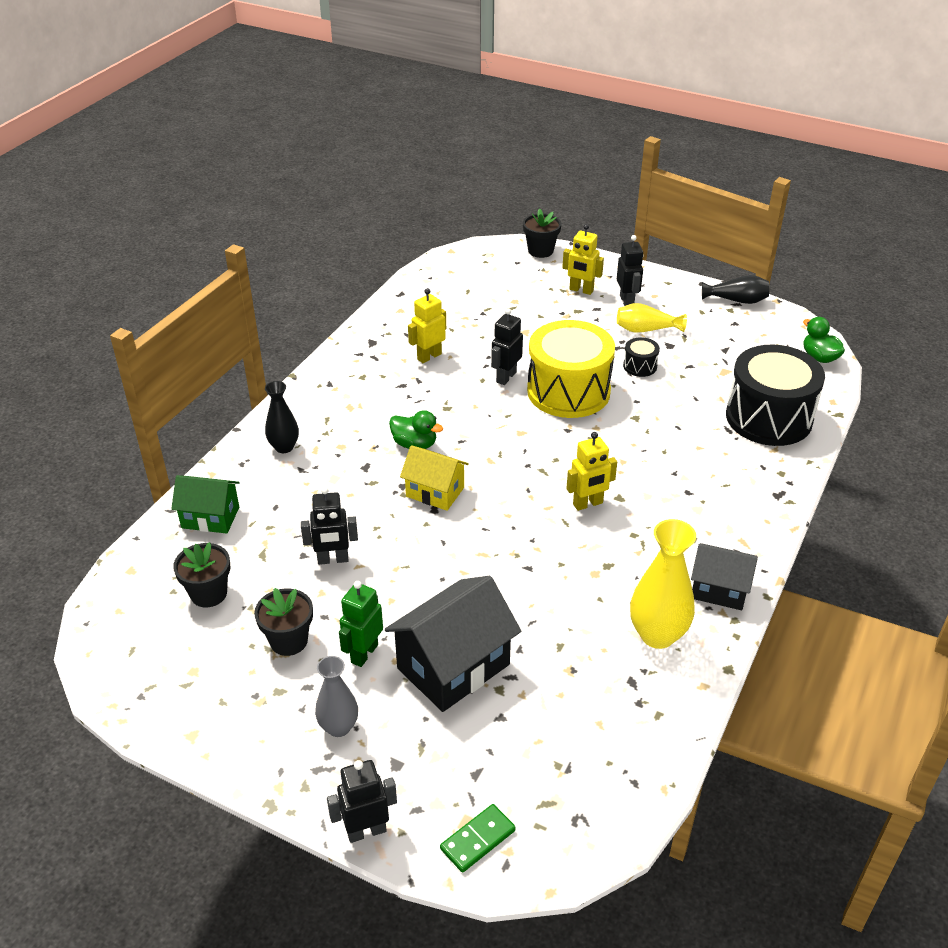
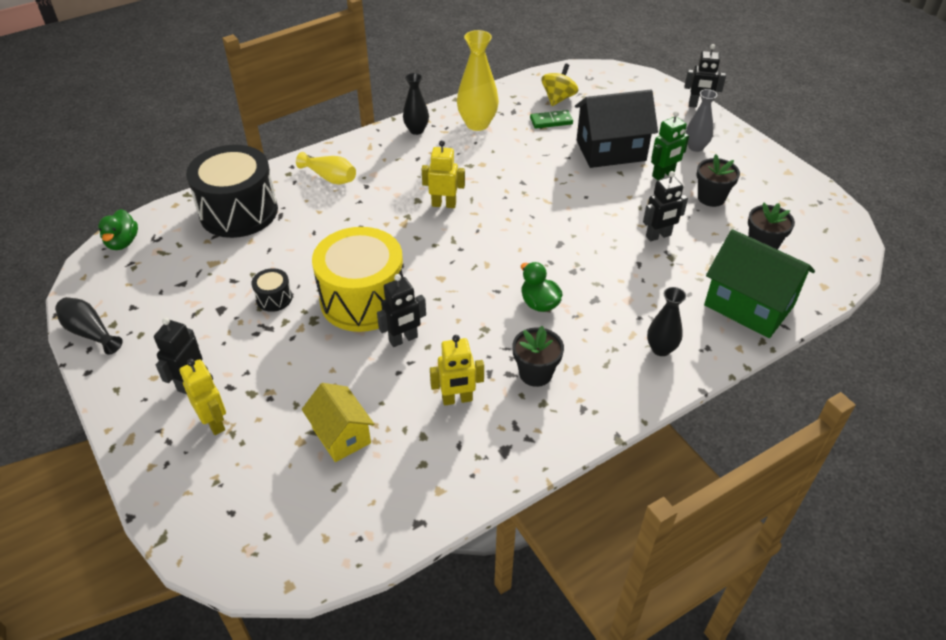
camera: 150 degrees left, 5 degrees up
(210, 517) = (749, 305): green house -> green house, size x1.62
(333, 559) = (658, 236): black robot -> black robot turned 135 degrees clockwise
(435, 492) = (550, 256): yellow house -> yellow house (341, 435)
(478, 840) = (643, 87): green domino -> green domino (551, 121)
(540, 251) = (181, 521): black flower pot -> black flower pot (535, 373)
(591, 741) = (558, 98): none -> yellow spinning top
(646, 329) = (218, 336): yellow vase -> yellow vase (330, 178)
(719, 590) = (416, 130): black house -> black vase

